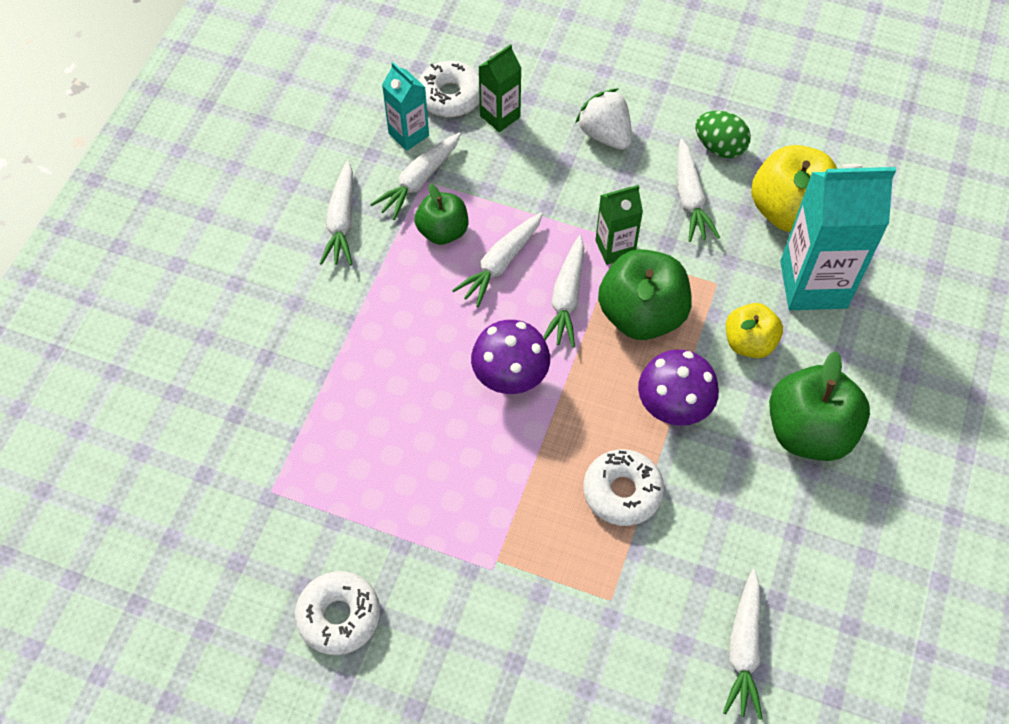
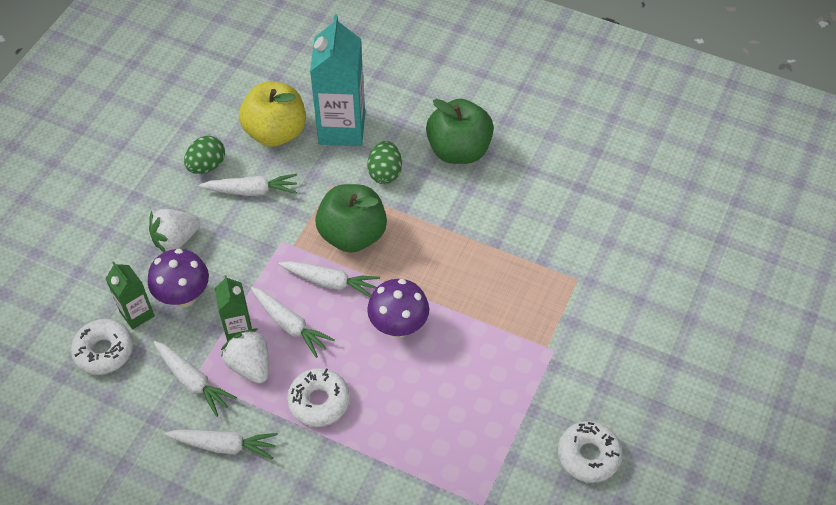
camera: 85 degrees left, 5 degrees down
(408, 134) = (139, 387): turquoise carton -> none
(443, 231) = (250, 365): green apple -> white strawberry
(615, 248) = (289, 245): green carton -> green carton (238, 329)
(622, 492) = (497, 263): white donut -> white donut (319, 401)
(672, 409) = (434, 225): purple mushroom -> purple mushroom (184, 296)
(744, 648) = (611, 209): white carrot -> none
(749, 342) = (385, 173): yellow apple -> green egg

